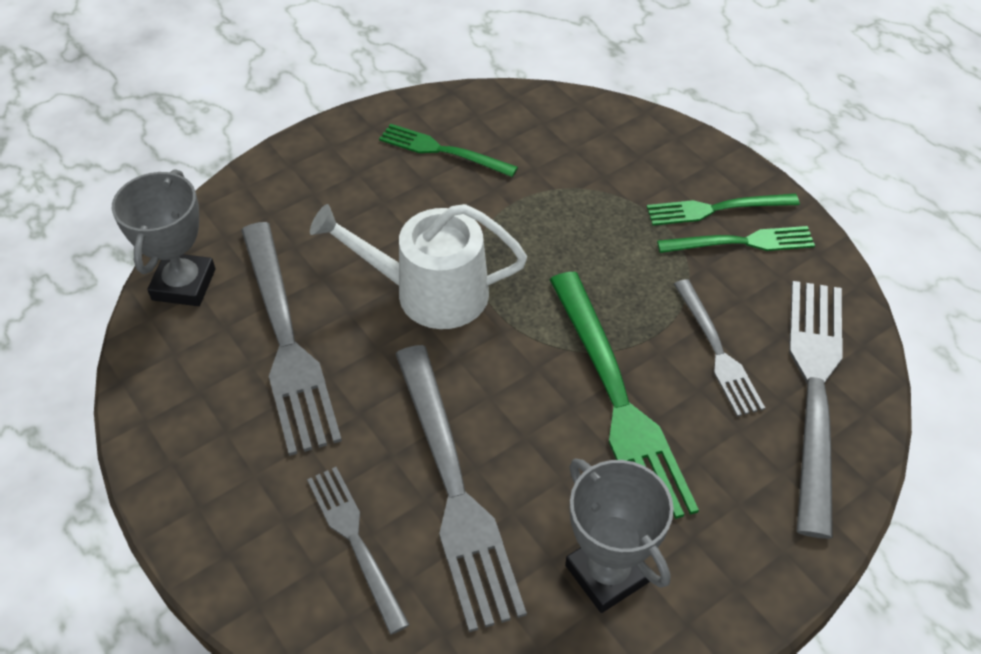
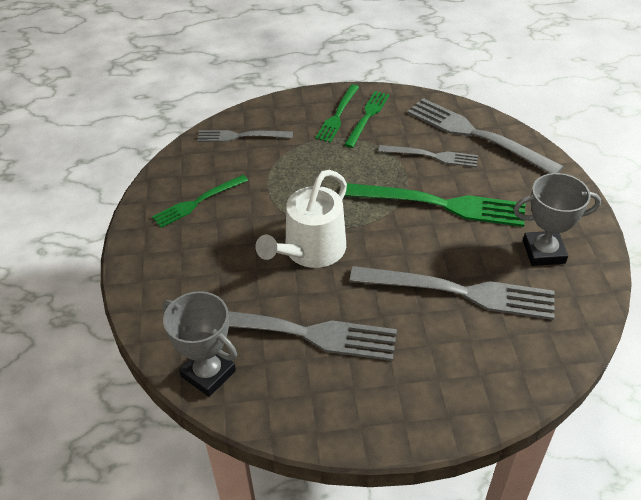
camera: 60 degrees left, 5 degrees down
(355, 541) = (472, 349): grey fork -> grey fork (241, 136)

